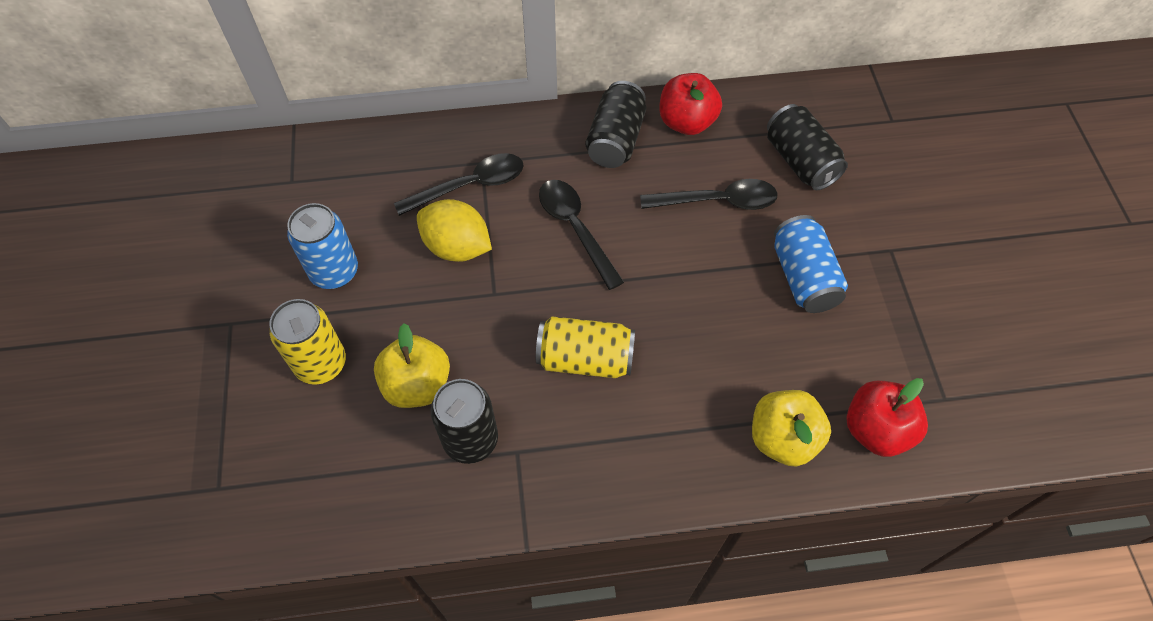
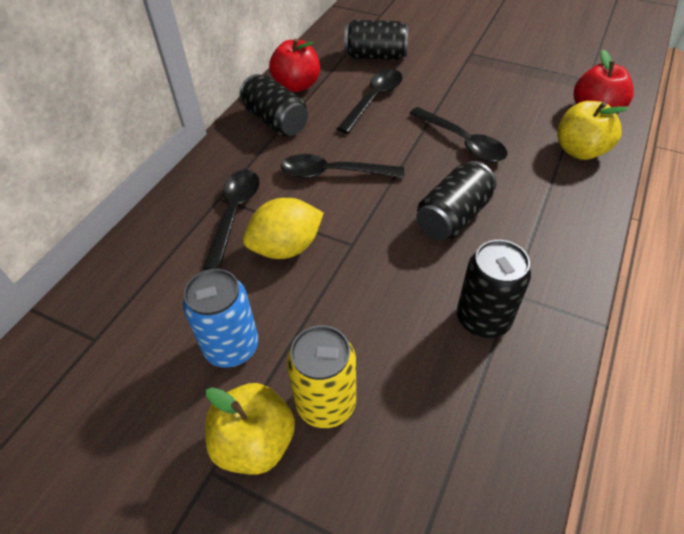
camera: 55 degrees left, 10 degrees down
(417, 385) = (403, 334): yellow apple -> yellow apple (255, 443)
(585, 359) = (453, 217): yellow can -> black can
(709, 316) = (462, 142): none -> black spoon
(803, 277) = (463, 91): blue can -> none

